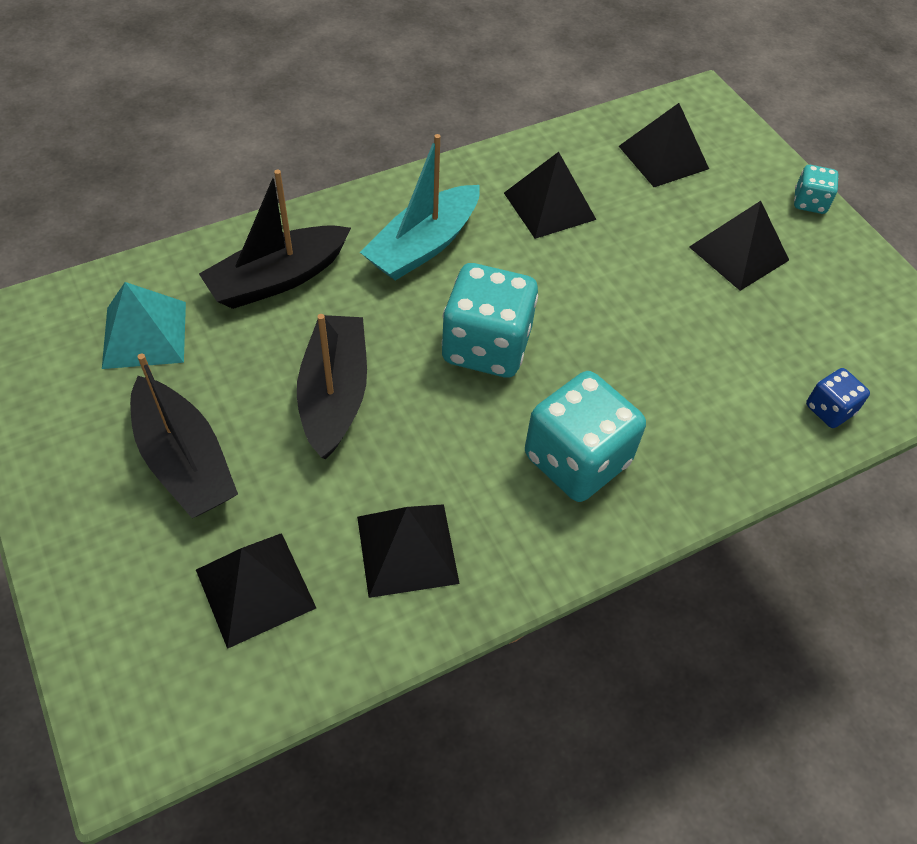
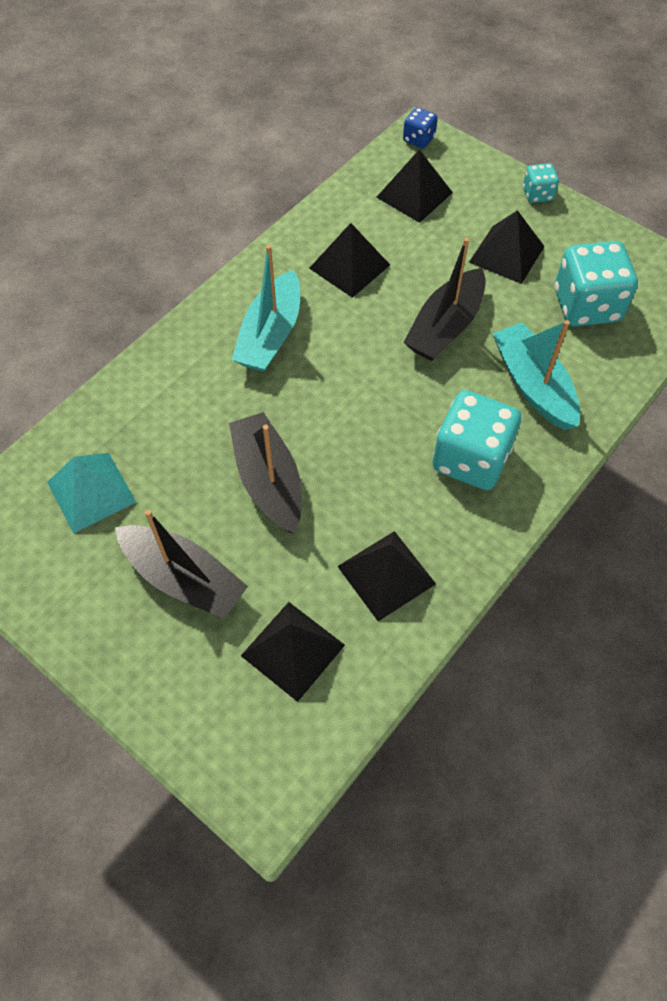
camera: 20 degrees left, 5 degrees up
(278, 279) = (171, 405): black boat -> black boat (445, 326)
(486, 346) = (361, 398): turquoise dice -> turquoise dice (586, 306)
(695, 406) = (533, 385): none -> turquoise boat
(829, 410) = (624, 352): blue dice -> blue dice (418, 139)

